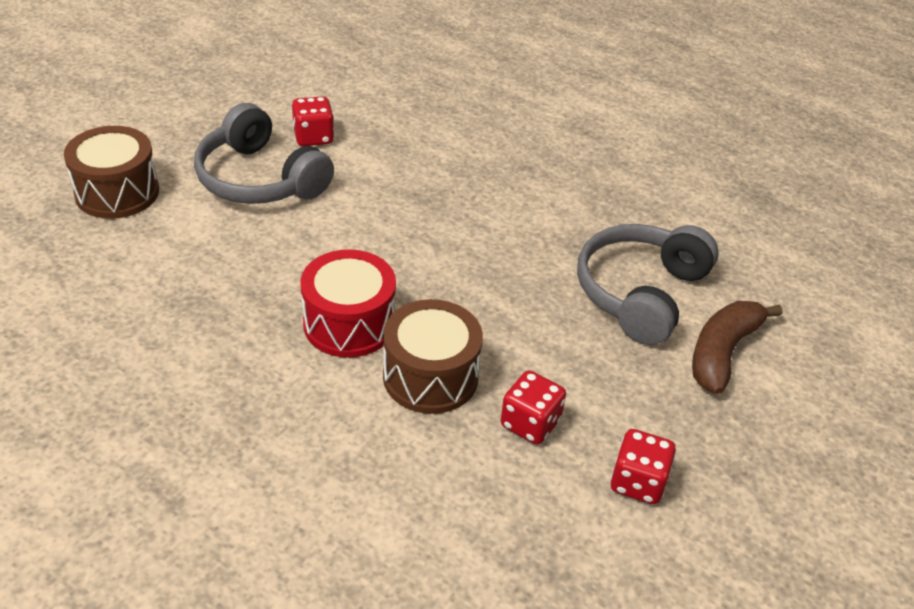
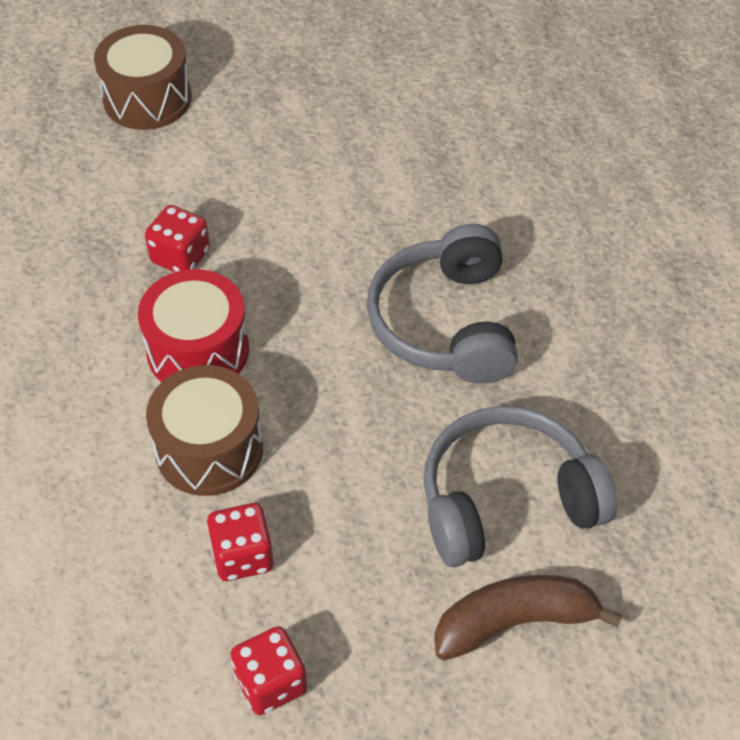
camera: 45 degrees right, 10 degrees up
(260, 179) = (279, 150): grey headphones -> grey headphones (446, 323)
(313, 137) = (376, 129): red dice -> red dice (180, 256)

